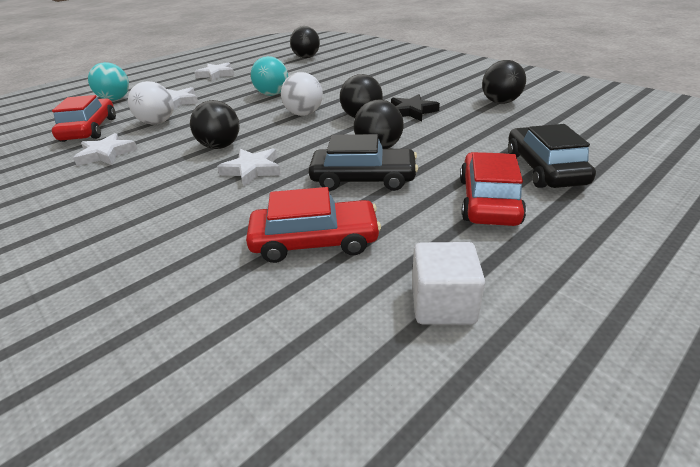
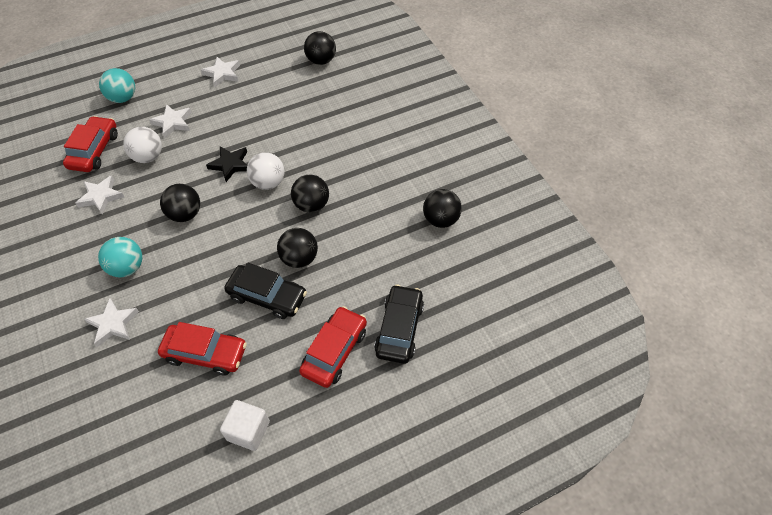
camera: 15 degrees right, 20 degrees up
(252, 170) = (197, 257): white star -> white star (113, 324)
(272, 94) = (257, 135): turquoise ball -> turquoise ball (127, 267)
(412, 111) = (357, 209): black star -> black star (230, 165)

